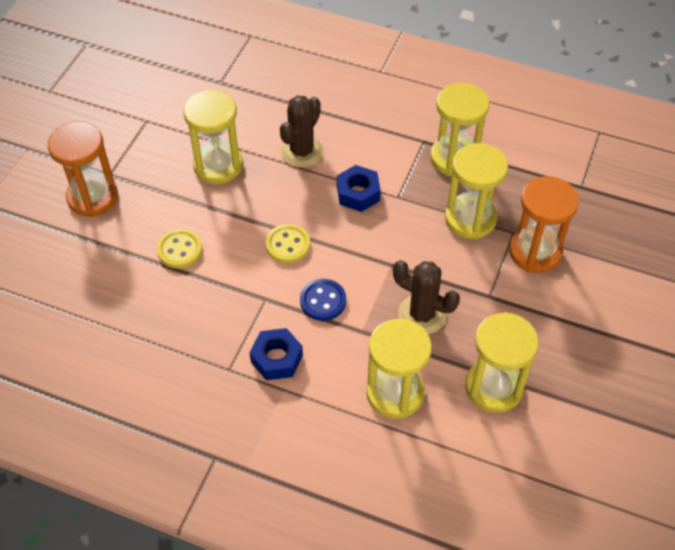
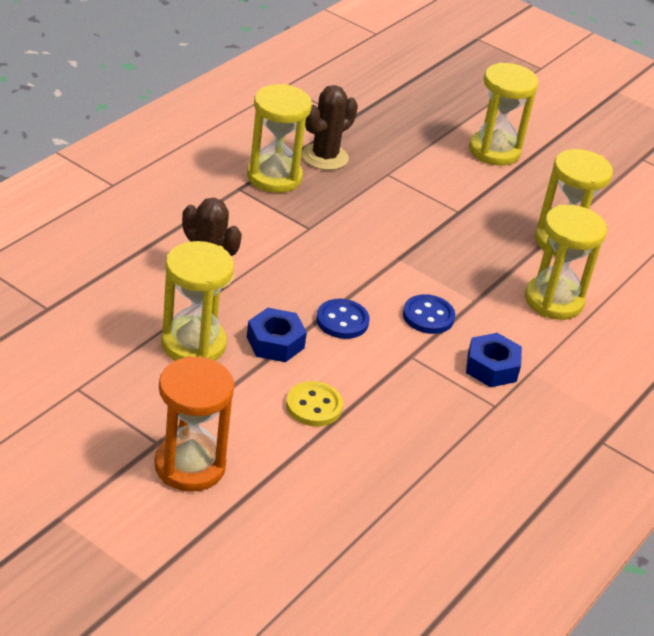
camera: 80 degrees left, 15 degrees down
(288, 245) = (342, 321): yellow button -> blue button
(358, 193) = (291, 252): blue nut -> blue nut (275, 342)
(422, 315) = (467, 258): brown cactus -> brown cactus (325, 157)
(470, 219) = (360, 193): yellow hourglass -> yellow hourglass (494, 151)
(535, 252) = (417, 170): orange hourglass -> none

